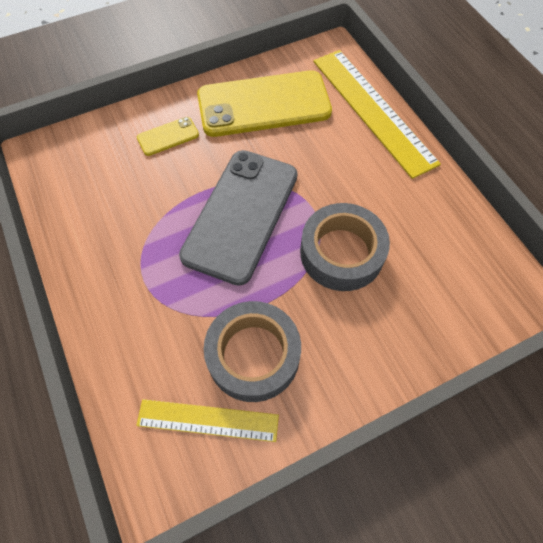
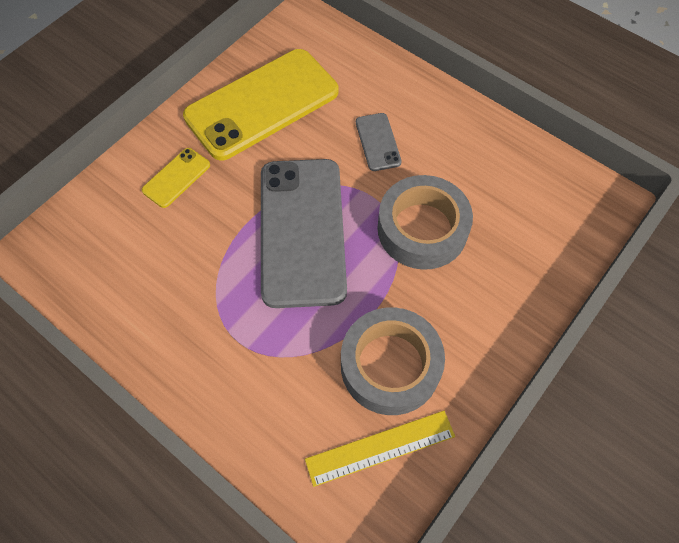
camera: 25 degrees left, 0 degrees up
(342, 167) = (378, 142): none -> grey phone
(372, 110) = (377, 70): yellow ruler -> none

